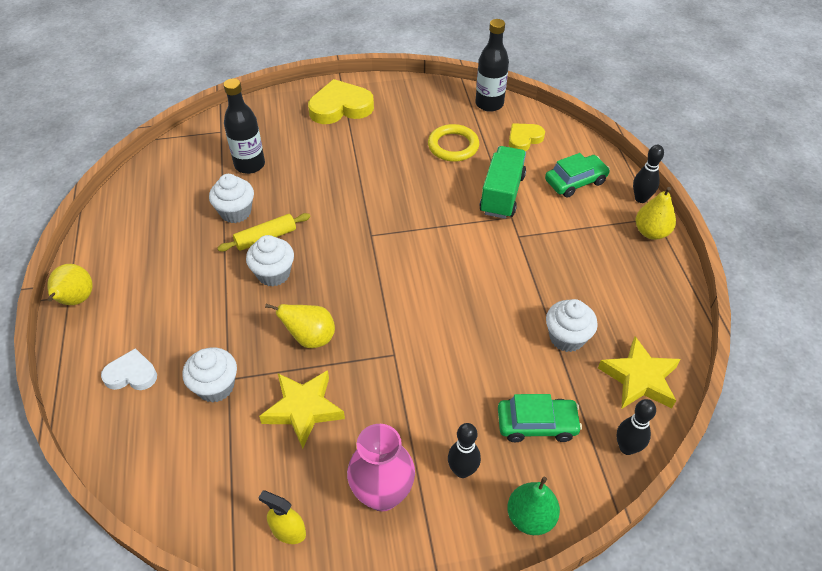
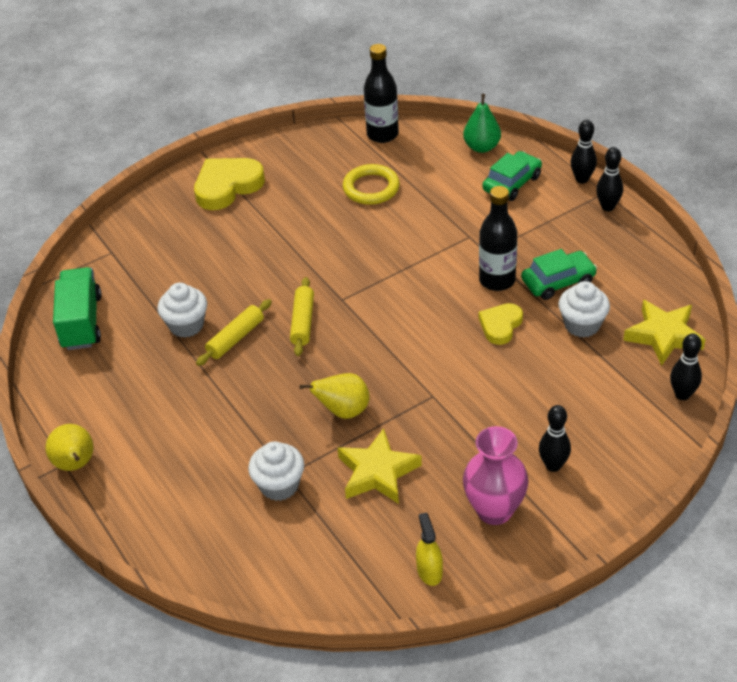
camera: 20 degrees left, 5 degrees down
(131, 374) = (186, 506): white heart -> none
(249, 165) = (168, 275): black bottle -> black bottle (497, 280)
(273, 274) = (267, 368): white cupcake -> none
(288, 531) = (429, 571): yellow spray bottle -> yellow spray bottle turned 75 degrees clockwise
(327, 243) = (303, 322): none -> yellow rolling pin
(502, 194) = (448, 218): green truck -> green truck (81, 322)
(524, 139) = (438, 158): yellow heart -> yellow heart (500, 325)
(530, 517) = (632, 478): green pear -> green pear (482, 147)
(537, 424) = (596, 405): green car -> green car (558, 281)
(651, 232) = (607, 207): yellow pear -> black bowling pin

